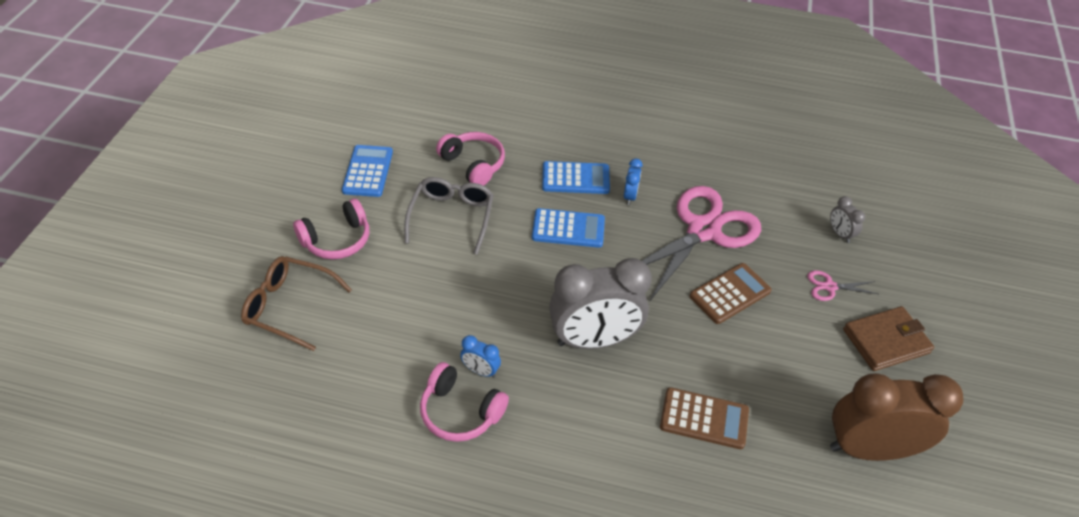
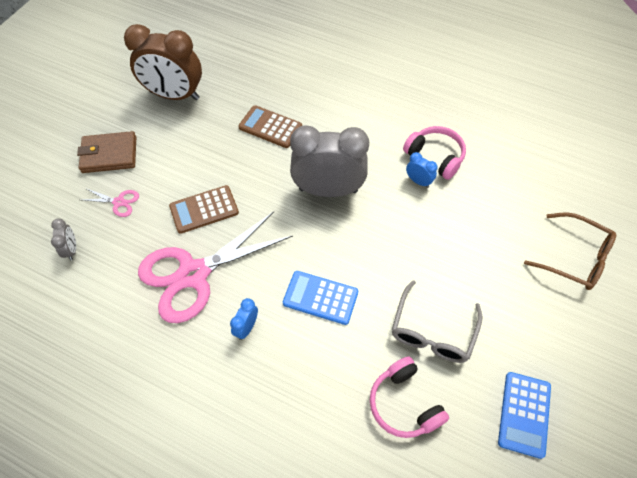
camera: 165 degrees left, 10 degrees up
(337, 240) = (545, 322): pink headphones -> none
(575, 178) = (295, 362): blue calculator -> none

